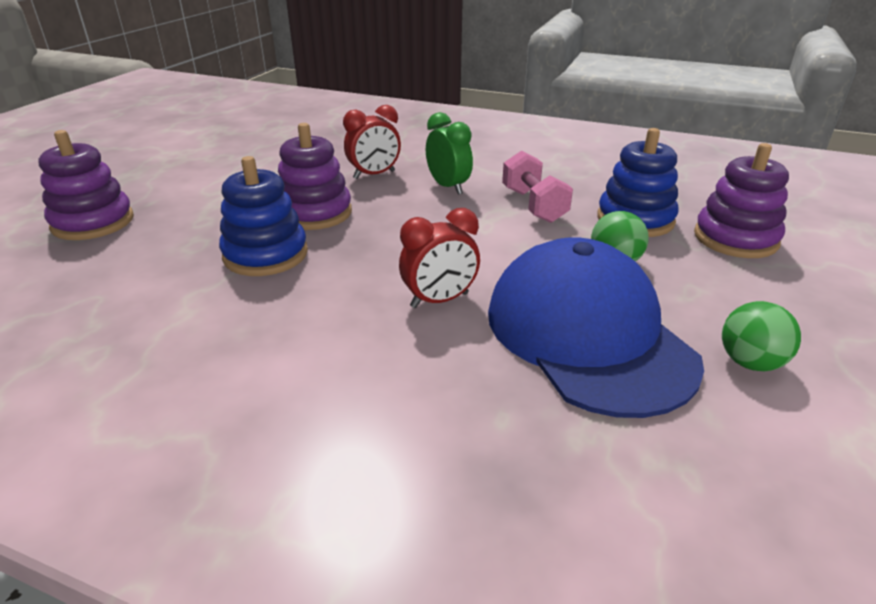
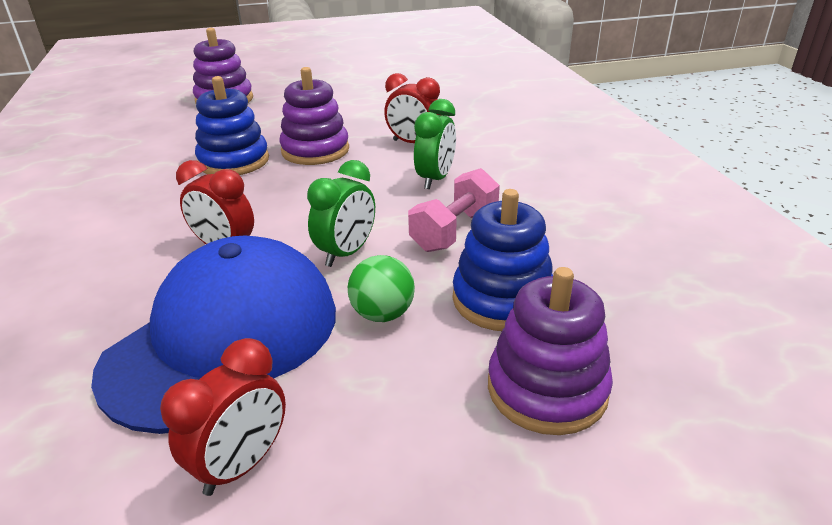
camera: 55 degrees right, 0 degrees up
(516, 251) = (346, 253): none -> green clock
(750, 362) = (242, 464): green ball -> red clock

